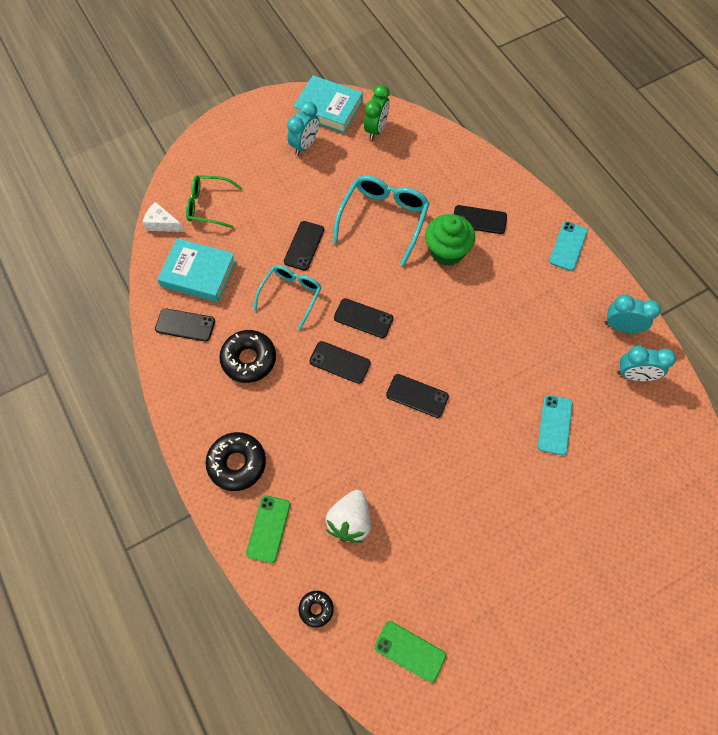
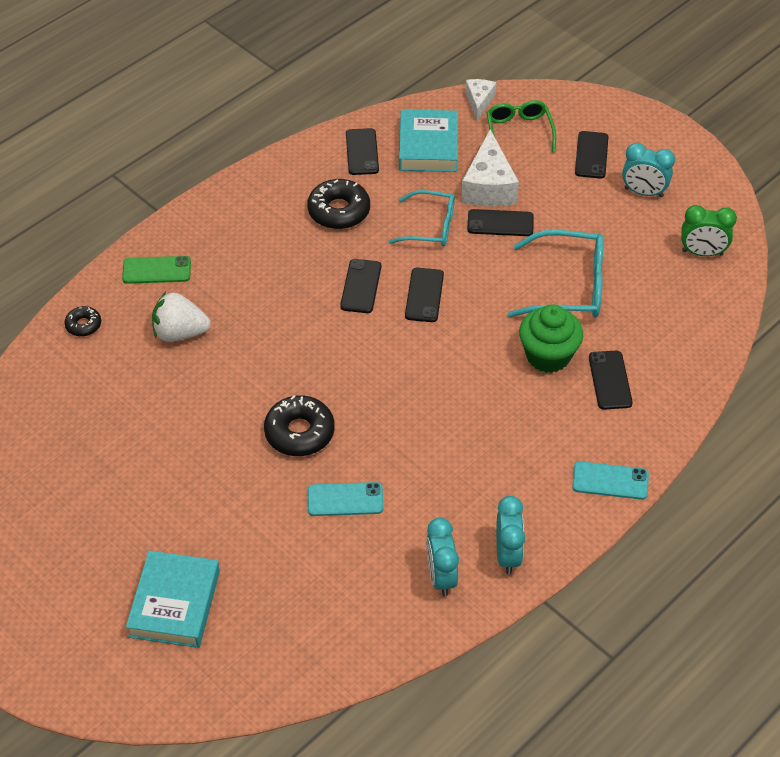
camera: 75 degrees right, 15 degrees down
(237, 463) = (219, 230): black donut -> black donut (299, 432)
(261, 242) = (488, 186): none -> white cheese
(328, 108) = (711, 201): turquoise book -> turquoise book (175, 604)
(410, 651) = (55, 408): green phone -> none
(417, 396) = (341, 362): black phone -> black phone (591, 155)

